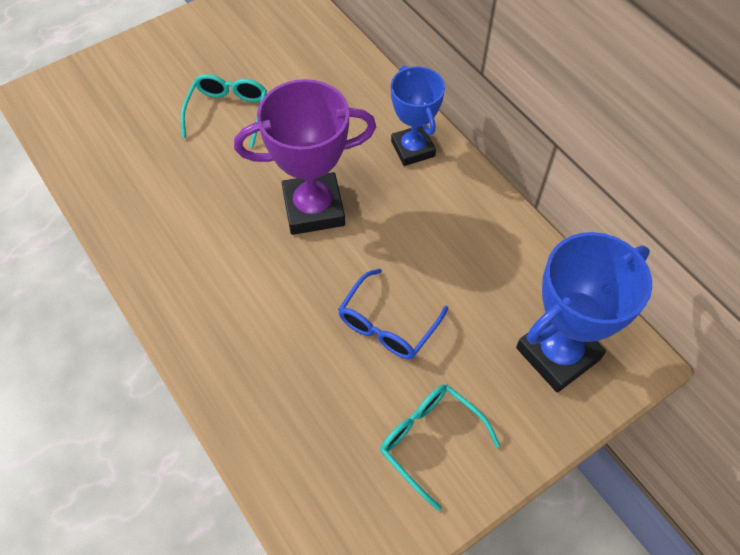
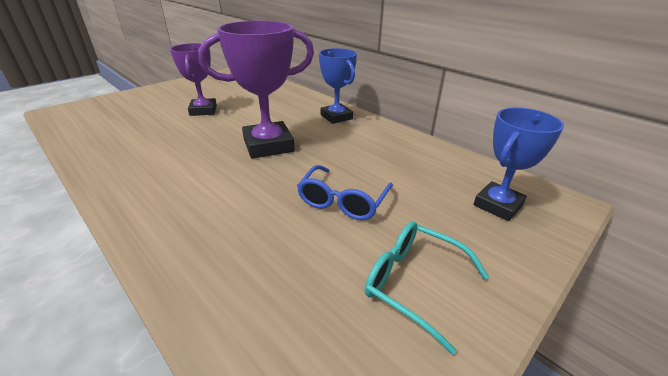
camera: 10 degrees left, 25 degrees down
(228, 112) = (203, 110): turquoise glasses -> purple trophy
(558, 353) = (497, 205): blue trophy -> blue trophy, size x0.66

